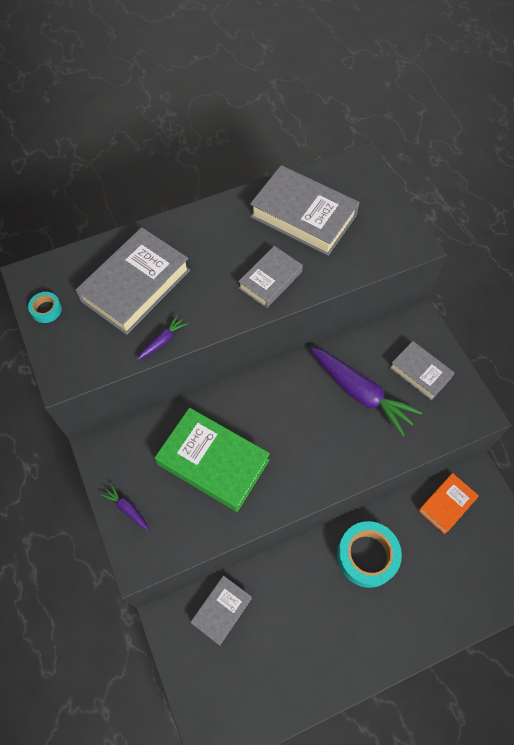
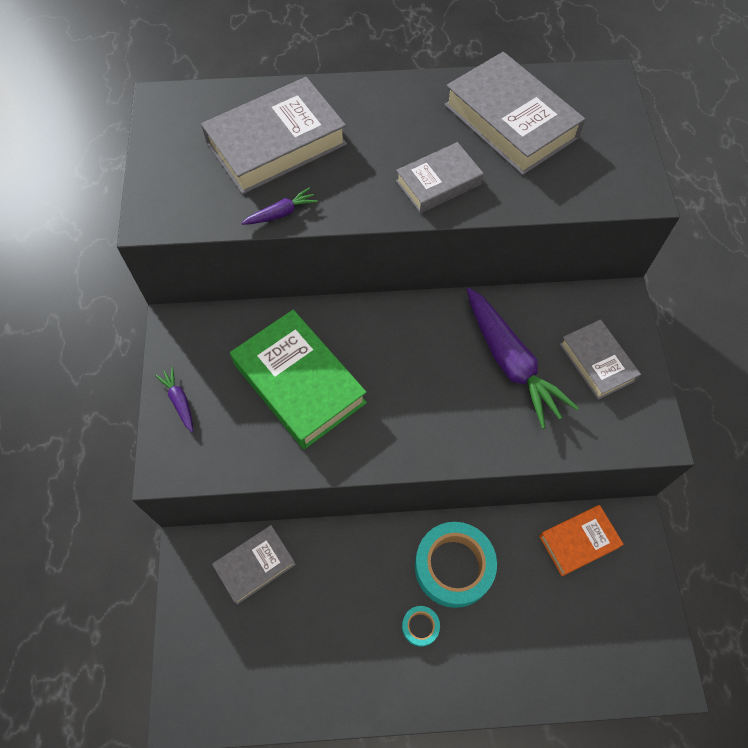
camera: 20 degrees right, 0 degrees up
(46, 309) = (165, 141): turquoise tape -> turquoise tape (420, 626)

